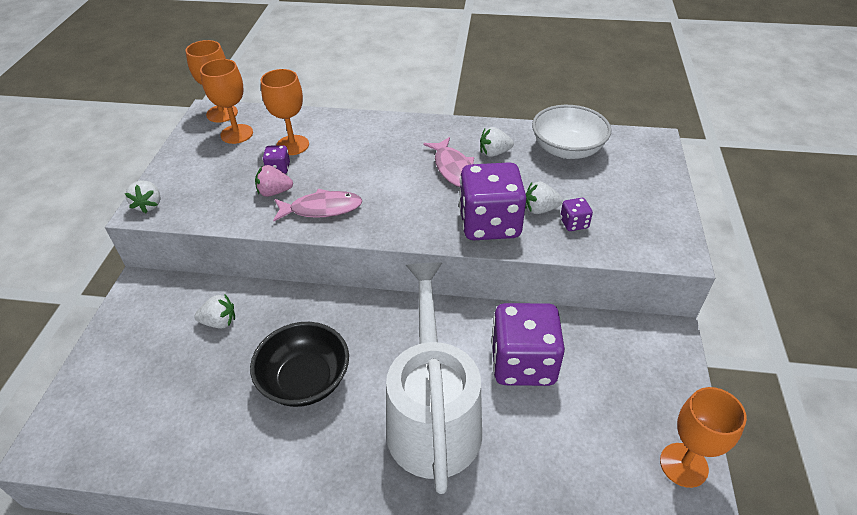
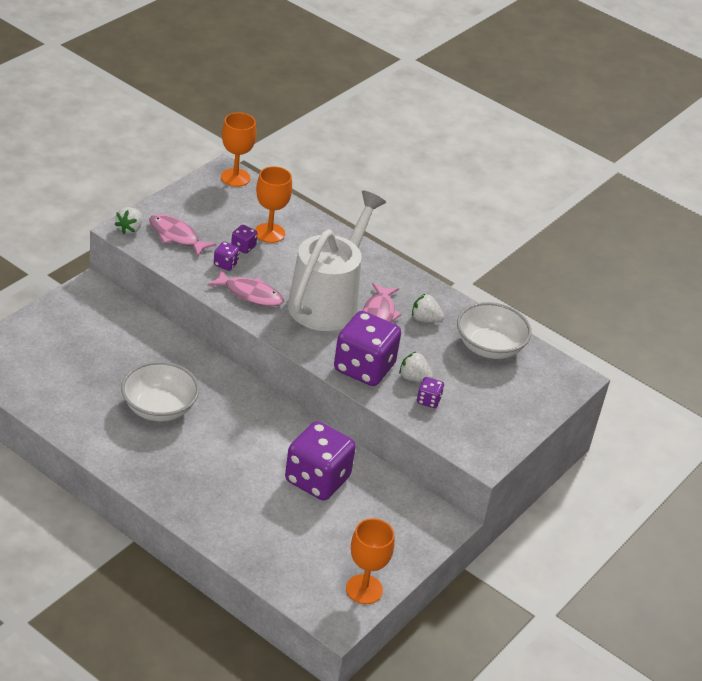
camera: 25 degrees right, 5 degrees down
(204, 189) = (176, 236): none -> pink fish
(219, 322) = (129, 341): white strawberry -> none
(237, 134) = (233, 202): orange goblet -> none
(274, 192) = (226, 264): pink strawberry -> purple dice
(305, 380) = (159, 408): black bowl -> white bowl
(432, 417) = (224, 474): white watering can -> white watering can (328, 301)

